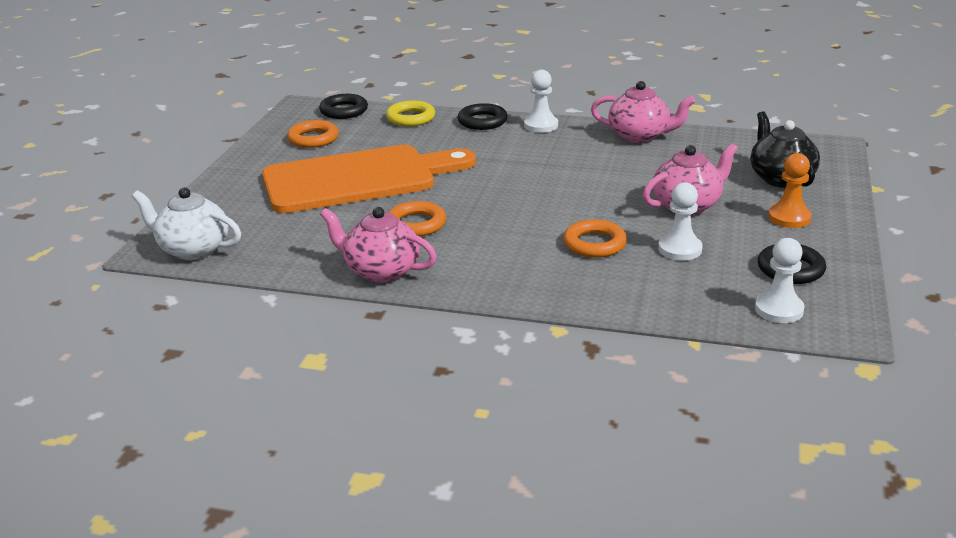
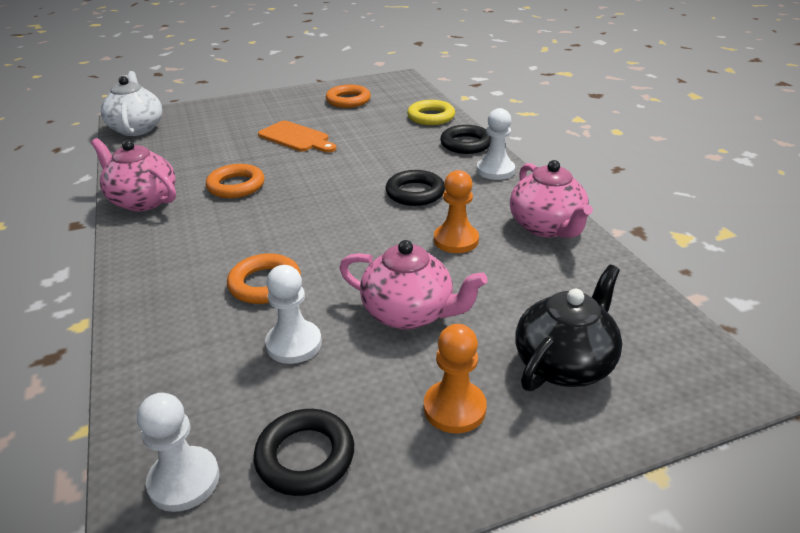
camera: 55 degrees right, 5 degrees up
(344, 111) = (410, 92): black ring -> black ring (415, 193)
(358, 179) = (296, 138): orange cutting board -> orange cutting board, size x0.46
(381, 271) = (142, 201): pink teapot -> pink teapot turned 45 degrees counterclockwise
(619, 167) = (456, 240): none -> orange pawn

